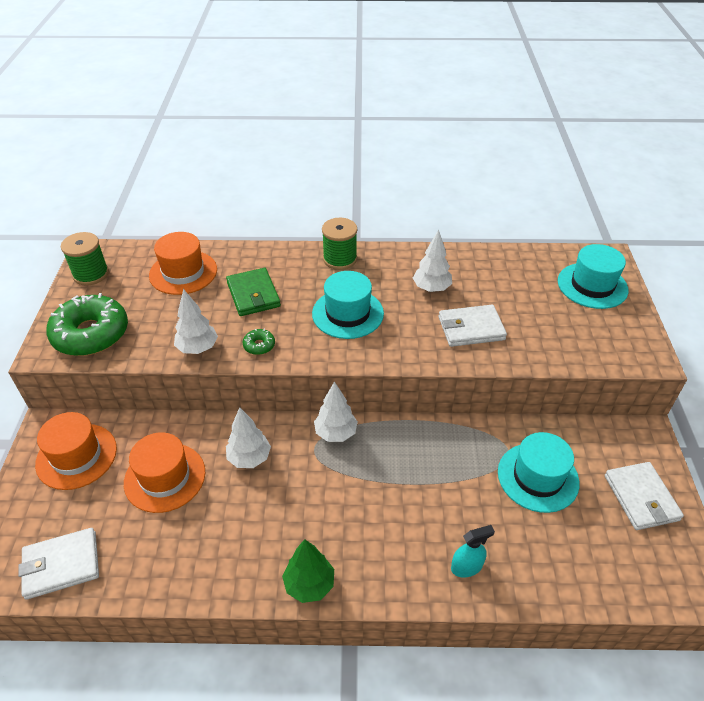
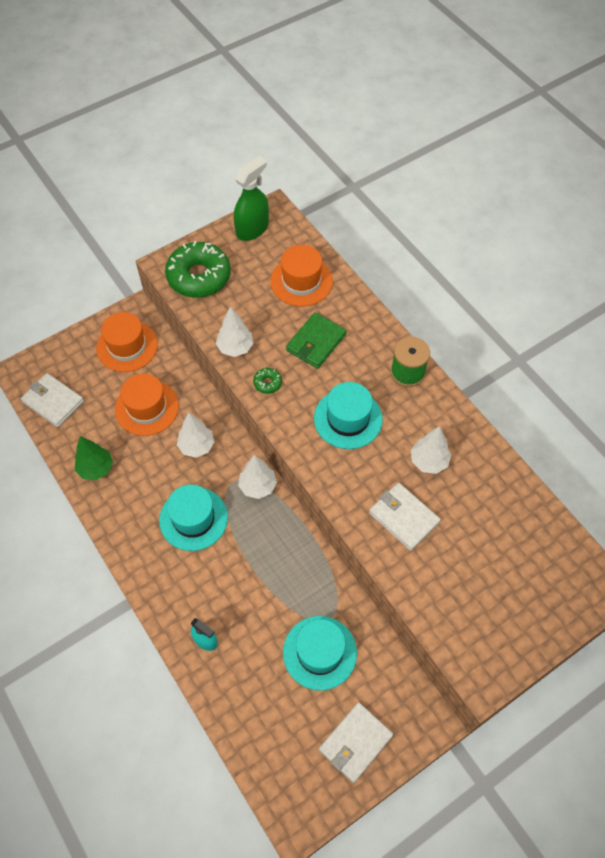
camera: 55 degrees right, 15 degrees up
(91, 274) = (252, 229): green spool -> green spray bottle
(309, 584) = (128, 548): green tree -> green tree (96, 468)
(592, 285) = (546, 590): turquoise hat -> turquoise hat (193, 518)

